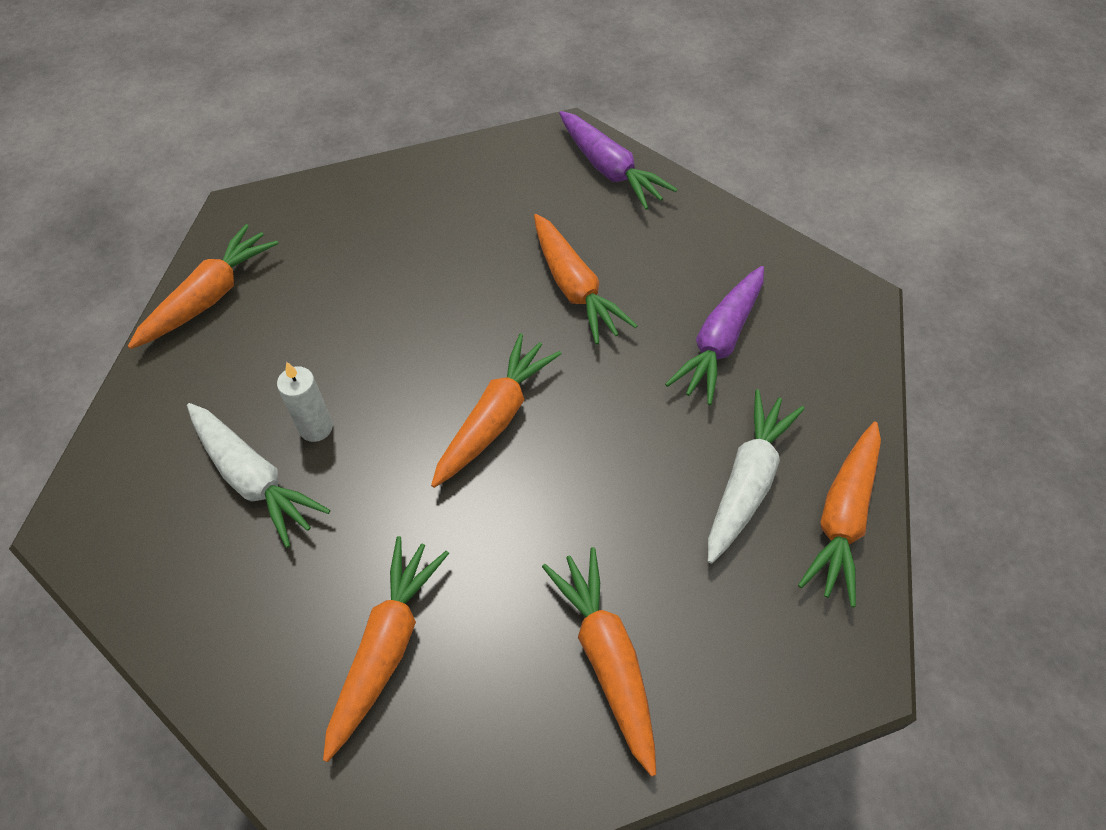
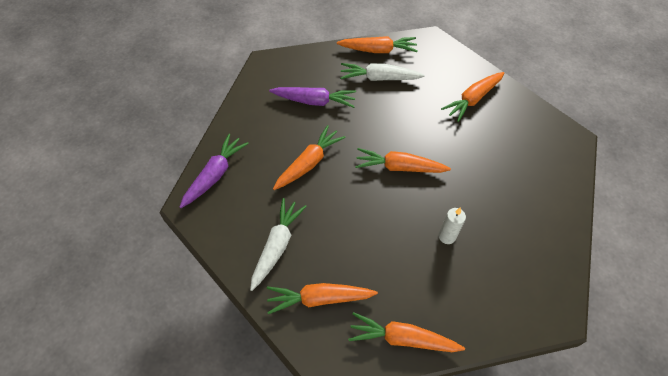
camera: 115 degrees left, 0 degrees up
(254, 479) = (486, 248): white carrot -> white carrot (277, 246)
(386, 646) = (516, 164): orange carrot -> orange carrot (319, 299)

